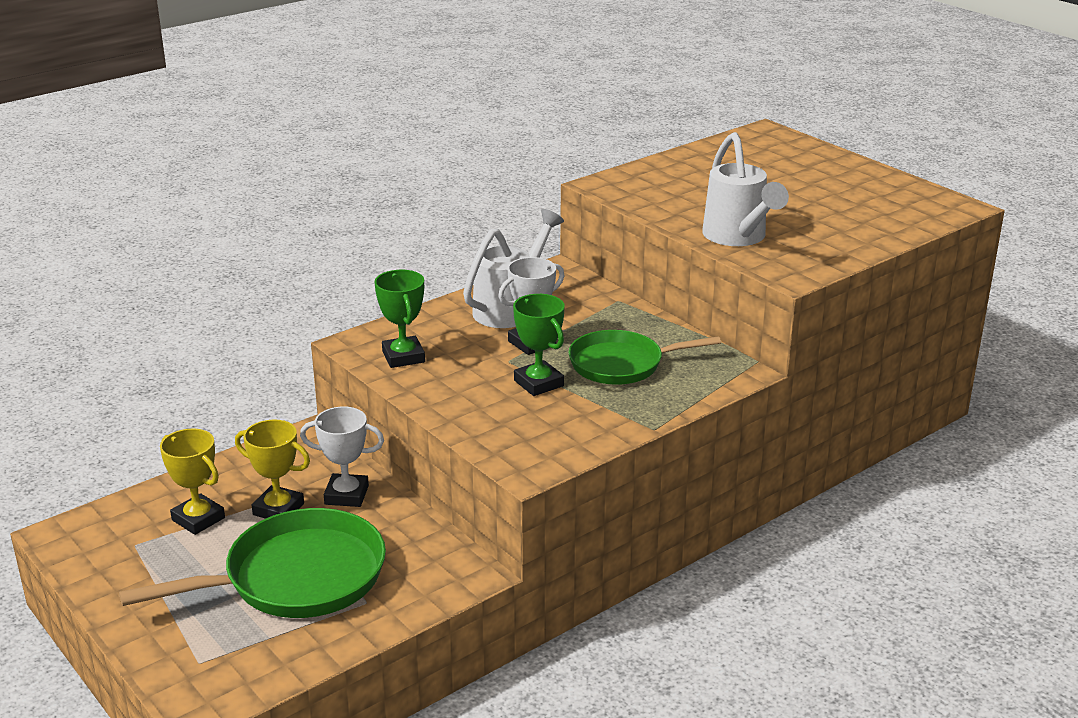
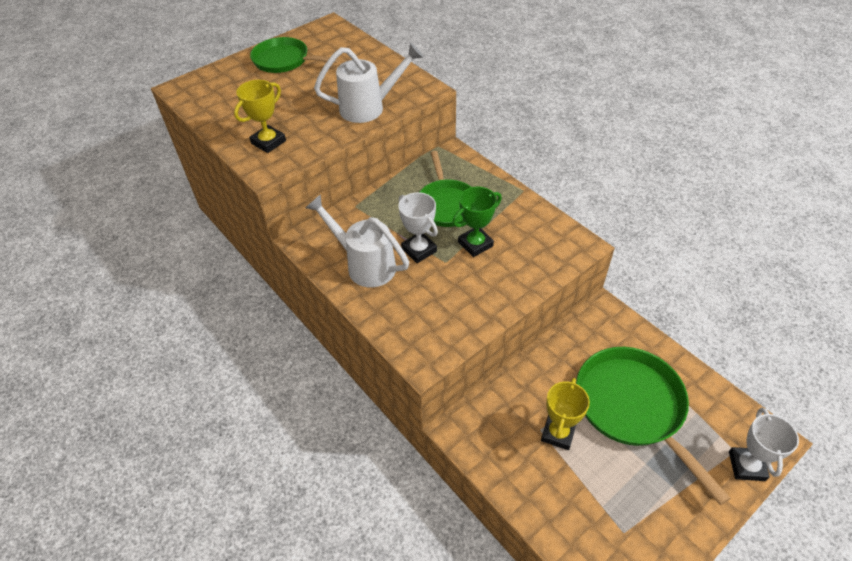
camera: 90 degrees left, 20 degrees up
(198, 519) = (581, 490): yellow trophy -> yellow trophy (268, 142)
(346, 495) = (533, 390): white trophy -> white trophy (746, 466)
(403, 357) = (443, 324): green trophy -> none
(846, 182) = (284, 60): none -> green pan

